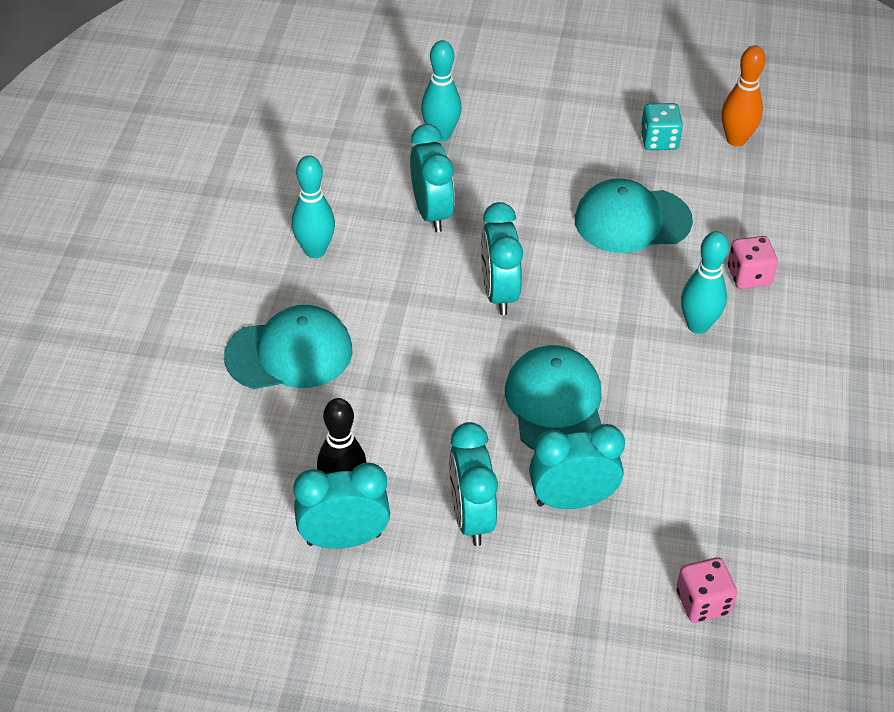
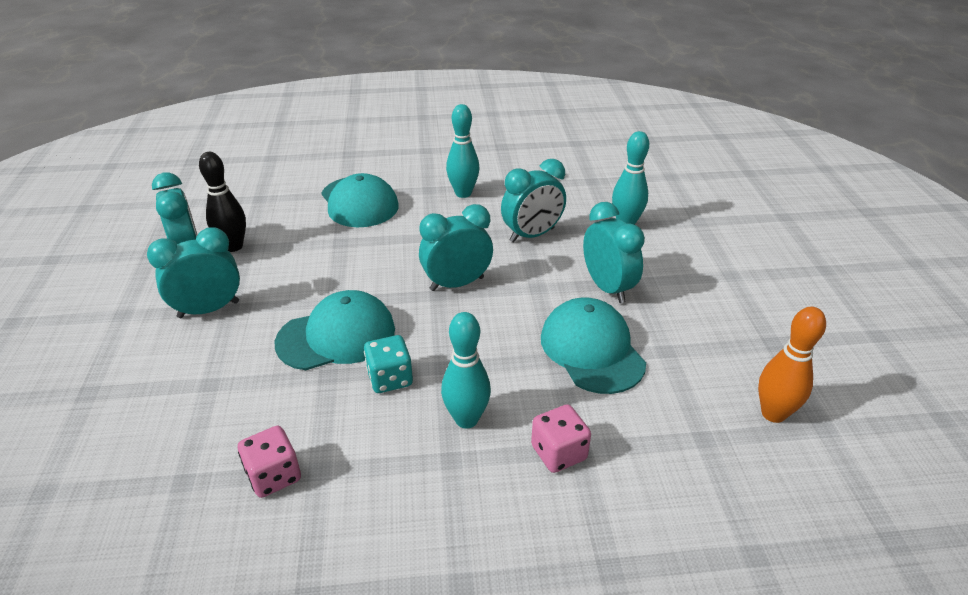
camera: 75 degrees right, 10 degrees down
(572, 500) = (227, 363): turquoise clock -> turquoise clock (607, 288)
(659, 140) = (722, 352): turquoise dice -> turquoise dice (390, 378)
(702, 602) = (101, 472): pink dice -> pink dice (274, 476)

